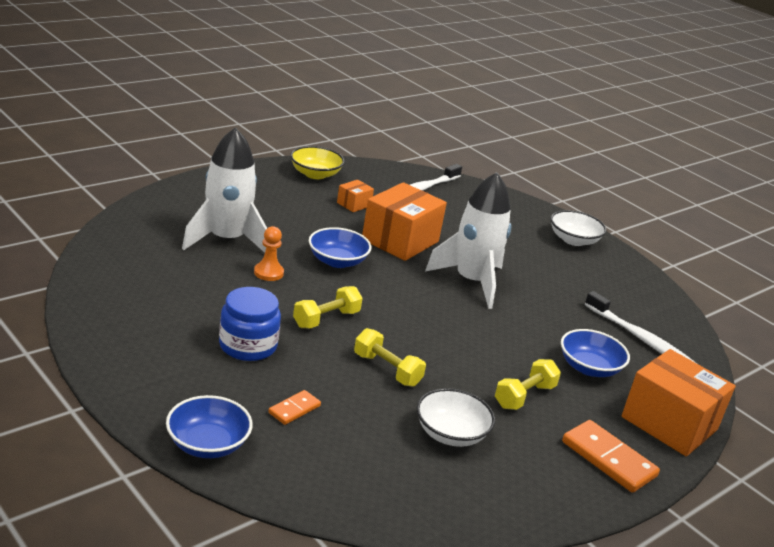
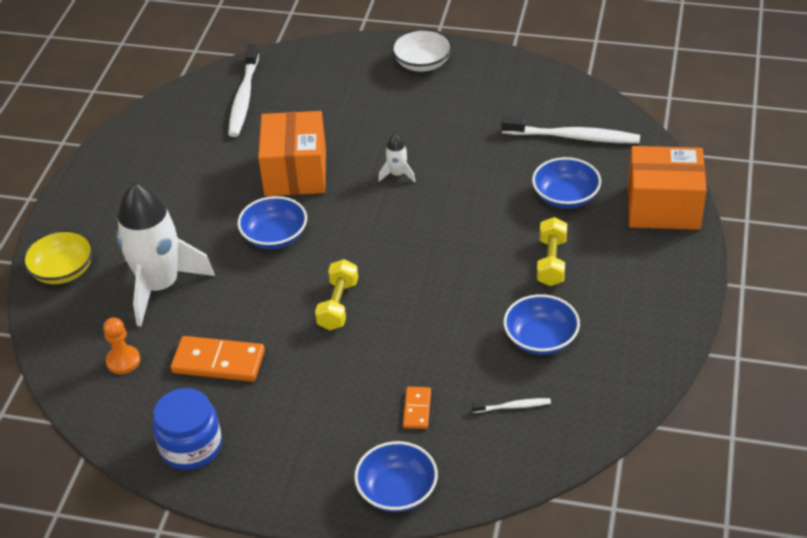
camera: 30 degrees left, 15 degrees up
(248, 346) = (314, 380): blue jar -> blue jar (191, 446)
(268, 273) = (238, 294): orange pawn -> orange pawn (123, 361)
(315, 174) = (136, 148): yellow bowl -> yellow bowl (63, 270)
(354, 204) = (211, 159): orange box -> none
(369, 458) = (513, 406): none -> white toothbrush
(387, 370) = (436, 317): yellow dumbbell -> none
(451, 434) = (540, 339): white bowl -> blue bowl
(472, 281) = (397, 174): white rocket -> white rocket, size x0.41
(608, 459) = (657, 273): orange domino -> orange domino (218, 362)

